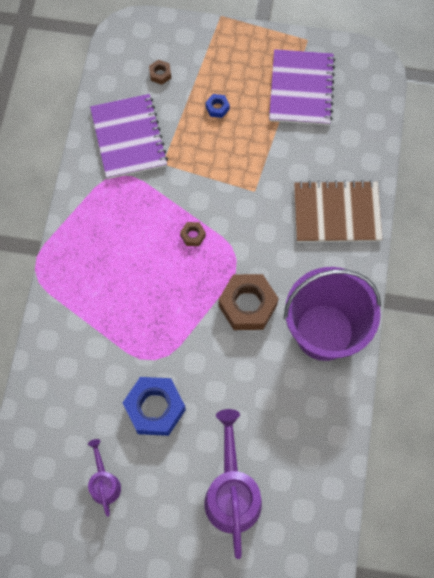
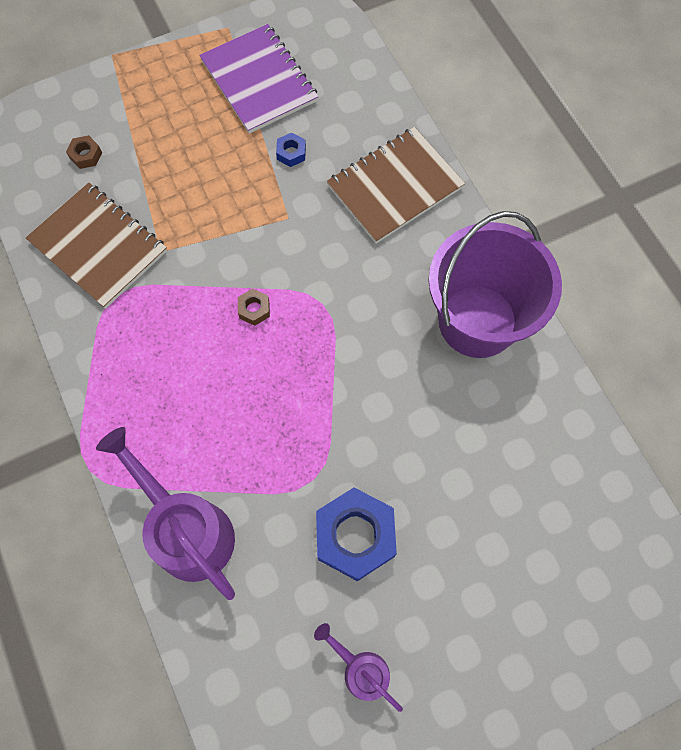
camera: 35 degrees left, 0 degrees up
(128, 138) = (98, 246): purple notebook -> brown notebook
(217, 108) = (180, 154): blue nut -> blue nut (291, 153)
(232, 493) = (515, 571): purple watering can -> purple watering can (187, 529)
(247, 305) = (373, 347): brown nut -> none

